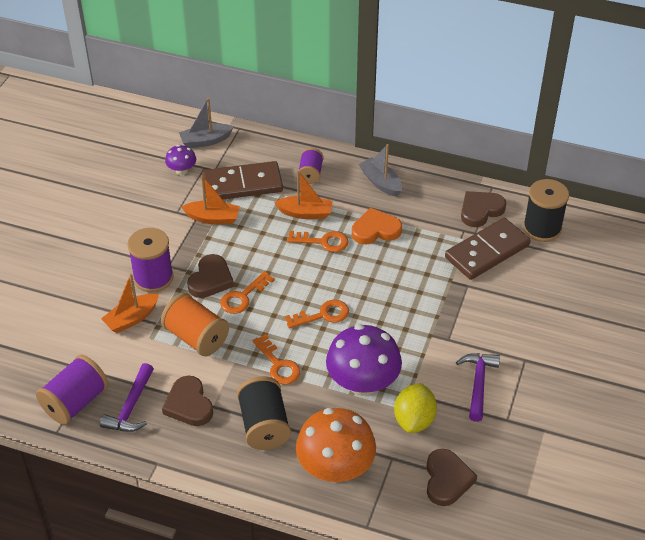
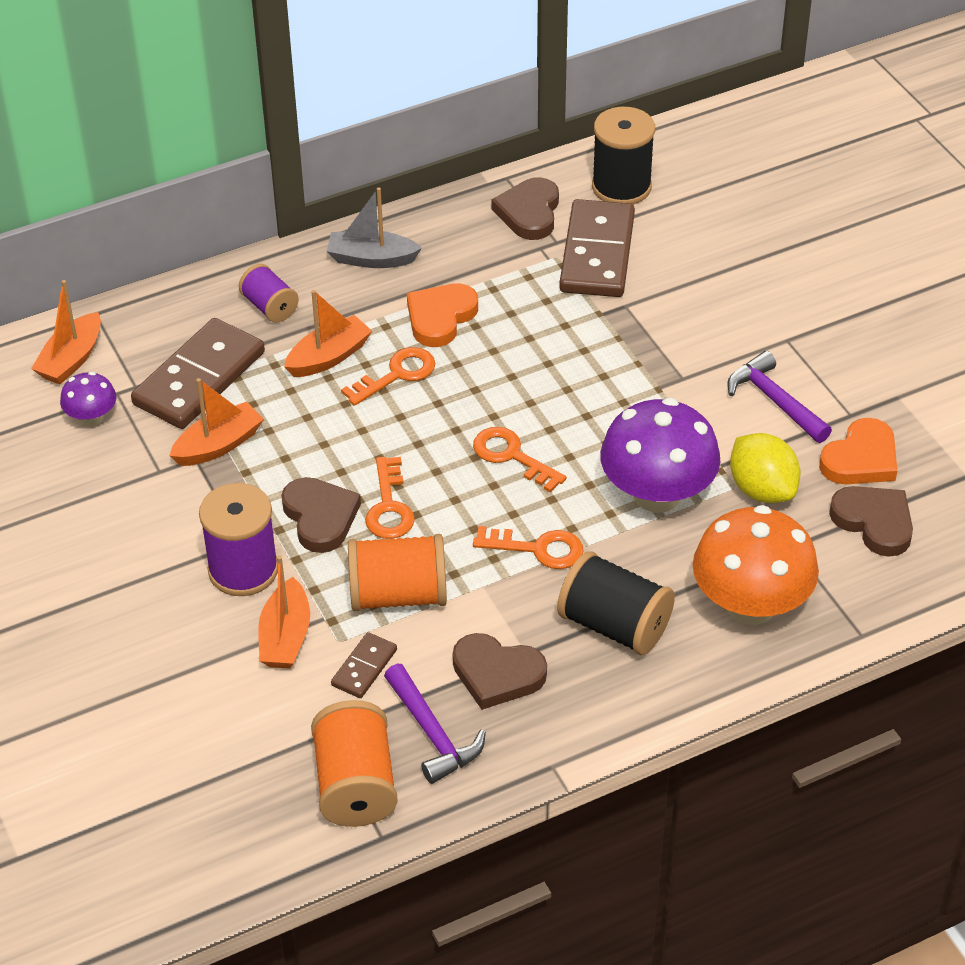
camera: 45 degrees left, 0 degrees up
(75, 402) = (355, 785): purple spool -> orange spool
(143, 357) = (364, 668): none -> brown domino
(205, 141) = (71, 359): grey boat -> orange boat
(323, 315) = (512, 456): orange key -> orange key turned 75 degrees counterclockwise
(482, 444) = (861, 459): none -> orange heart

